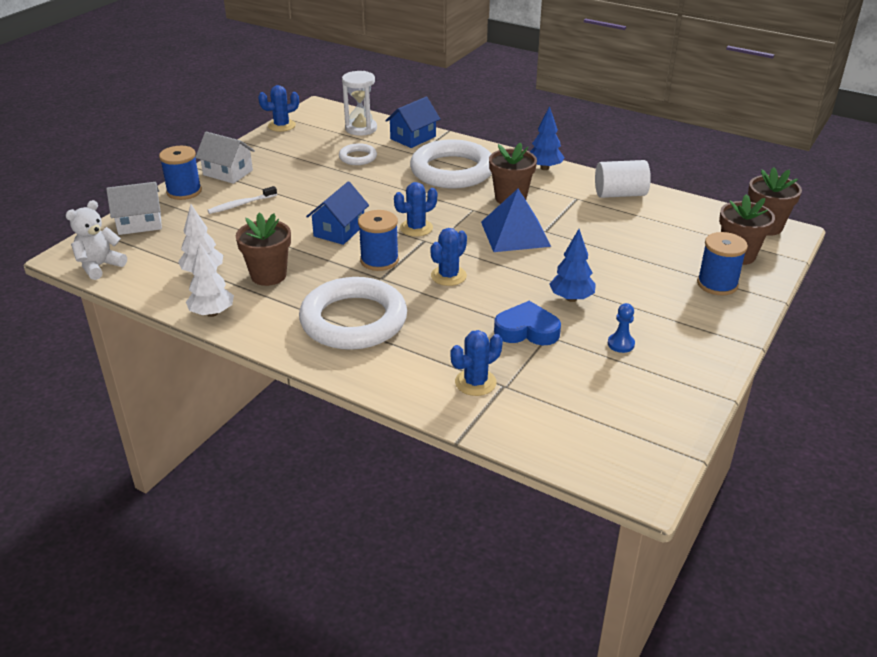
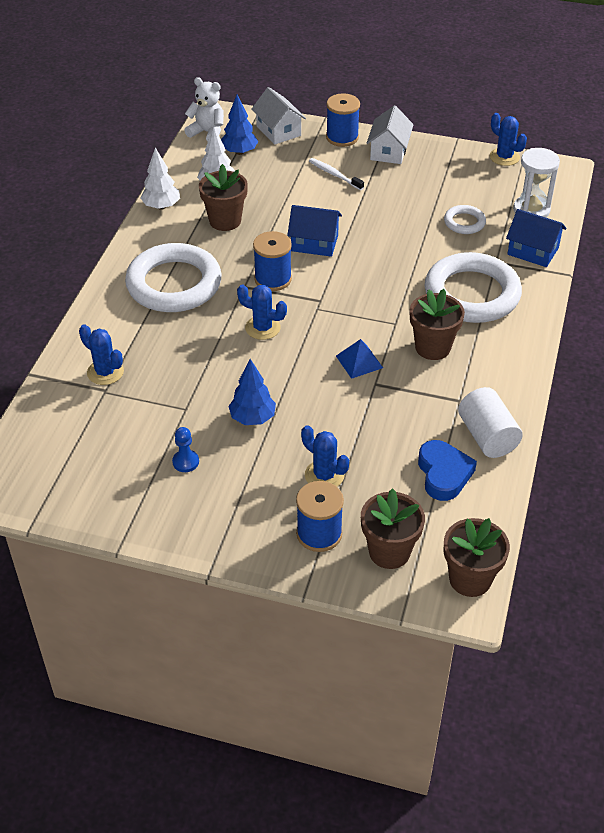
camera: 75 degrees right, 10 degrees up
(416, 228) = (340, 291): blue cactus -> blue cactus (324, 475)
(515, 234) = (359, 361): blue pyramid -> blue pyramid, size x0.56
(527, 330) = (190, 393): blue heart -> blue heart (443, 474)
(544, 168) = (518, 365): blue tree -> blue tree (239, 152)

